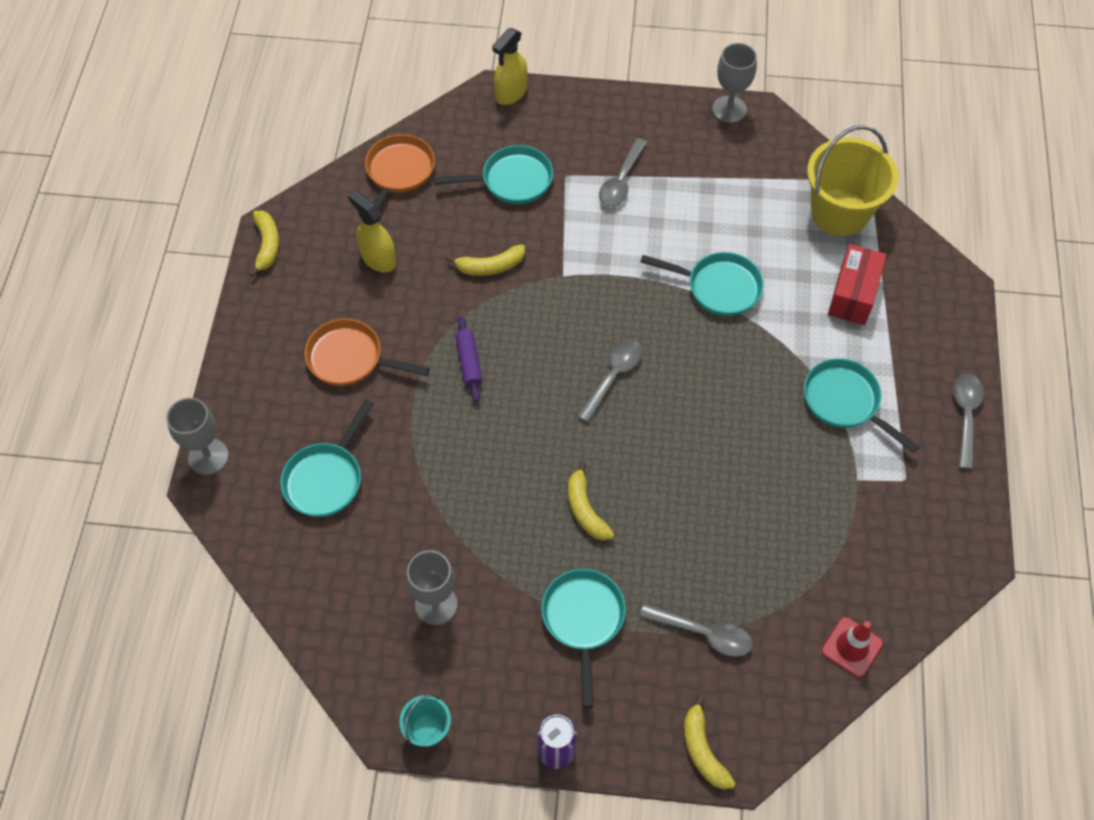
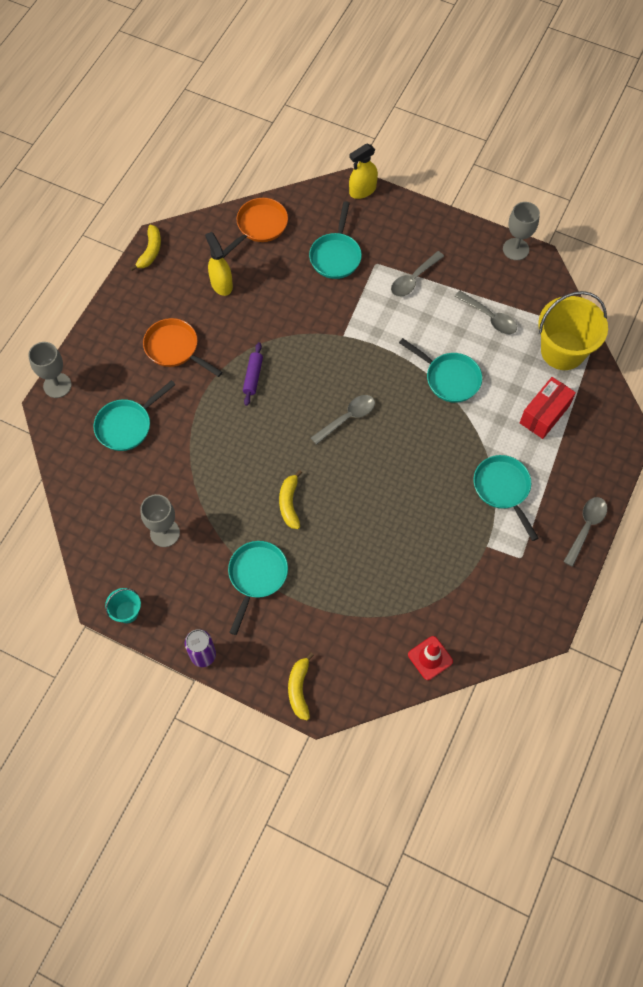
camera: 20 degrees right, 5 degrees up
(490, 266) = (295, 313): yellow banana -> none
(511, 181) = (336, 255): turquoise pan -> turquoise pan turned 90 degrees clockwise
(703, 633) = (333, 613): grey spoon -> grey spoon (489, 317)

